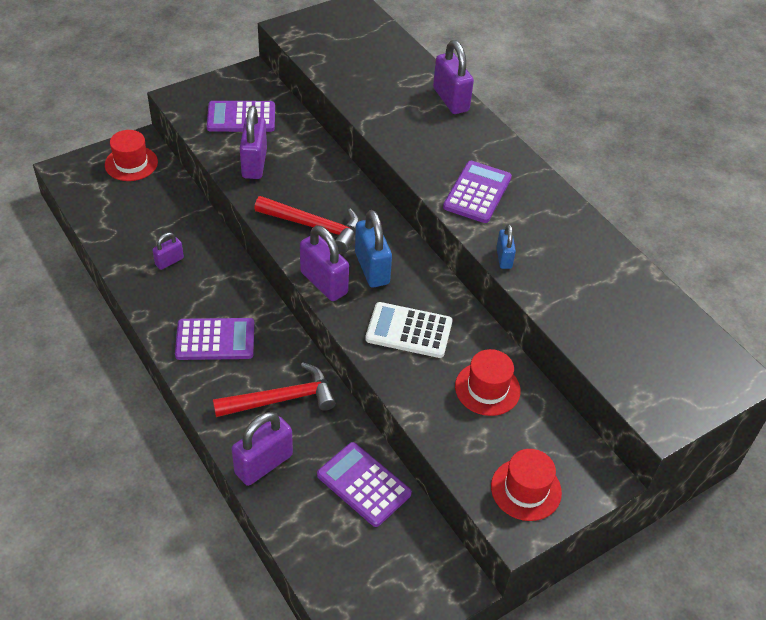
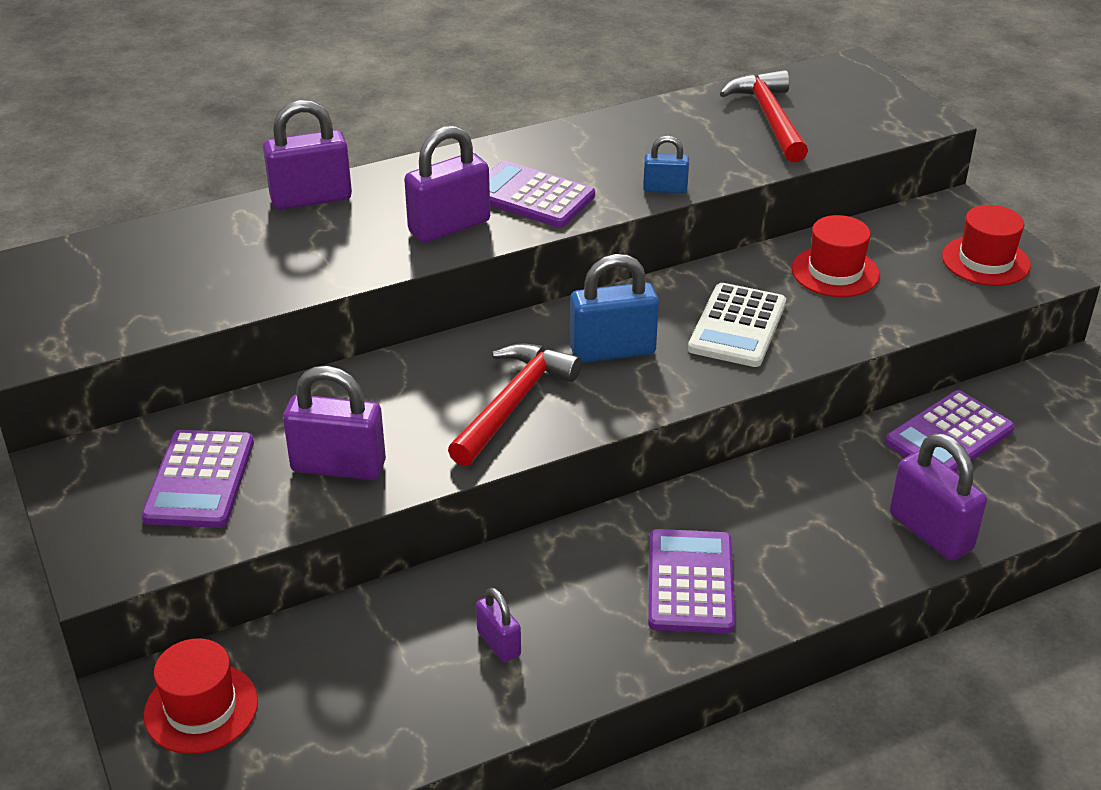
camera: 80 degrees left, 10 degrees down
(281, 399) = (809, 509): red hammer -> red hammer (769, 118)
(324, 283) = (640, 400): purple padlock -> purple padlock (449, 226)

